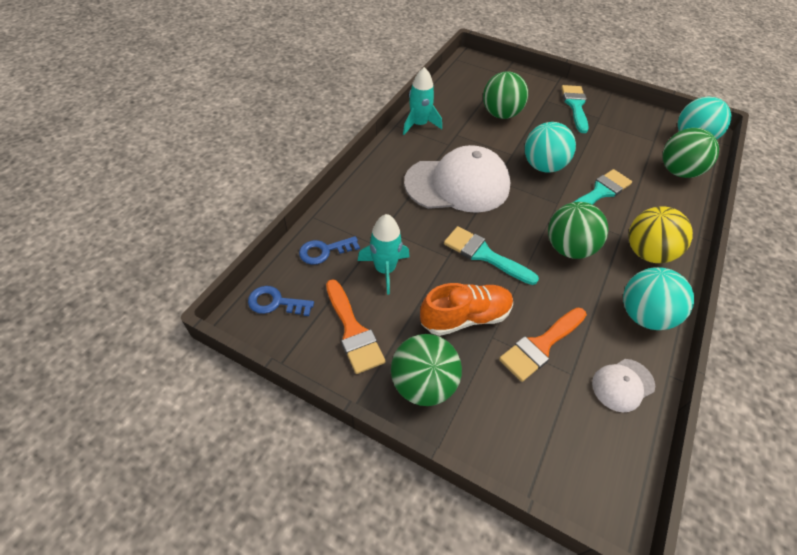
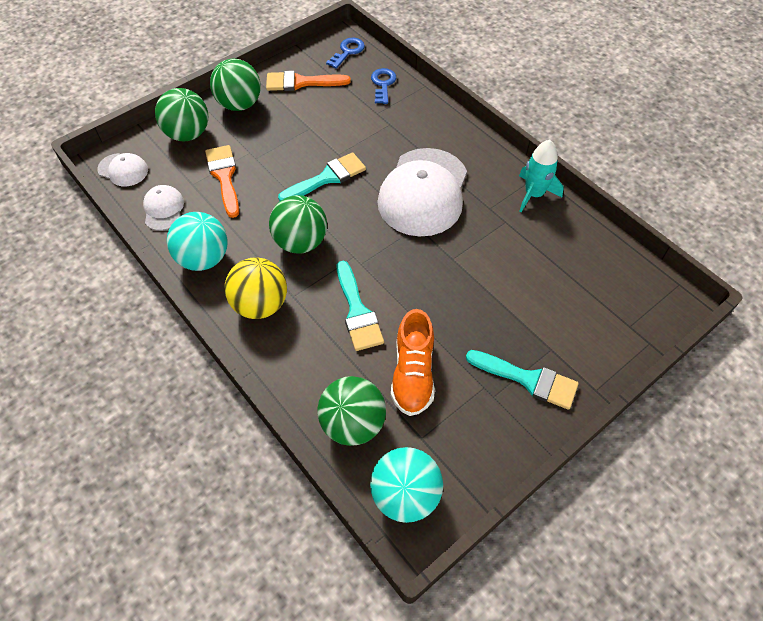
camera: 115 degrees right, 5 degrees up
(385, 269) = (346, 112): turquoise rocket -> none
(465, 317) = (275, 143): orange shoe -> orange shoe (413, 374)
(500, 114) = (532, 280): green ball -> green ball (188, 134)
(543, 166) = (421, 278): turquoise ball -> none
(607, 470) = (123, 170): none -> white cap

